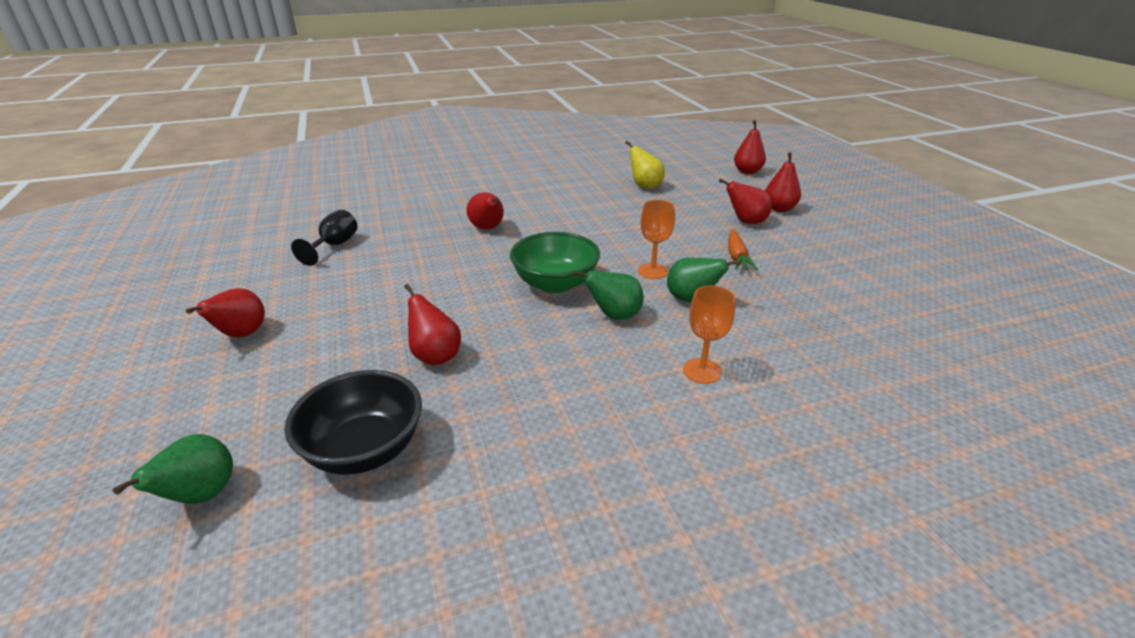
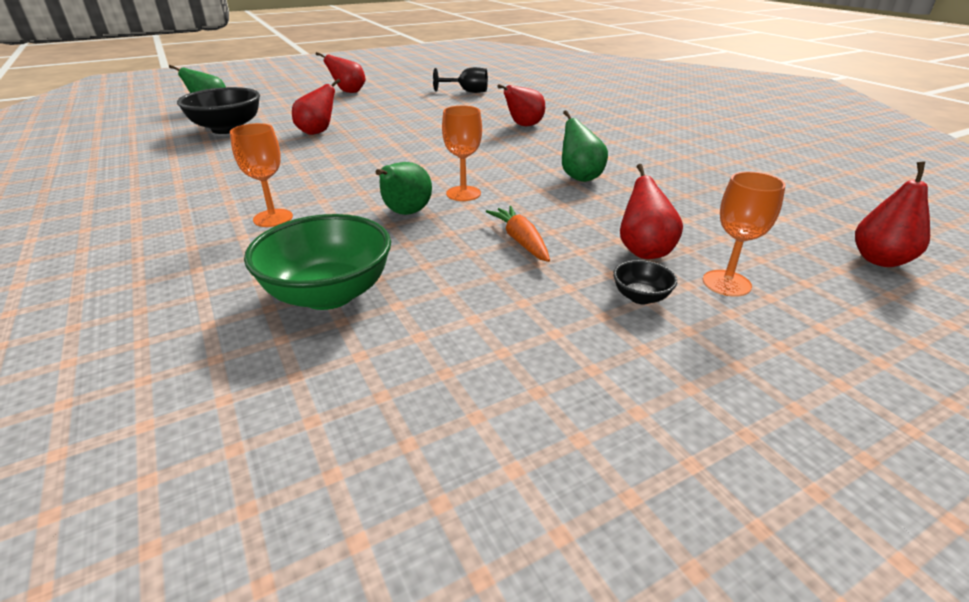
camera: 80 degrees right, 0 degrees up
(555, 284) = (425, 156): green bowl -> green bowl (328, 294)
(614, 315) = (371, 180): green pear -> green pear (579, 177)
(645, 186) = (705, 183): yellow pear -> none
(737, 257) = (520, 241): orange carrot -> orange carrot turned 75 degrees clockwise
(779, 209) = (726, 283): red pear -> orange goblet
(800, 232) = (640, 297): none -> black bowl

